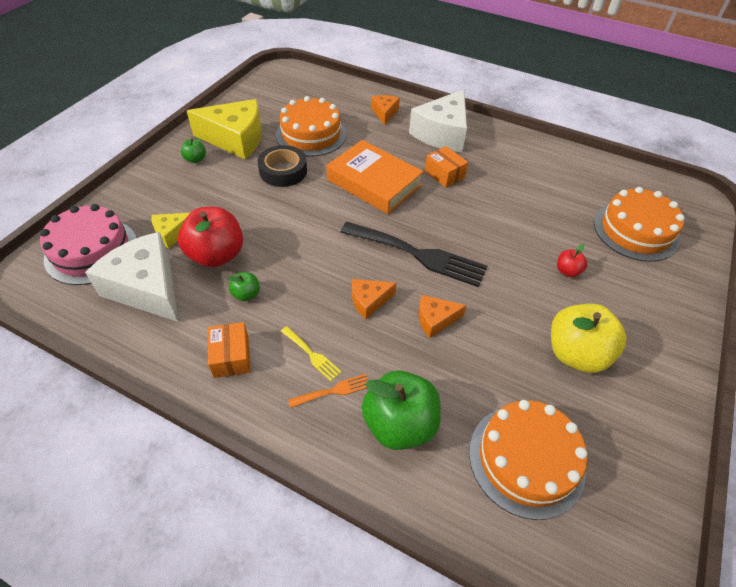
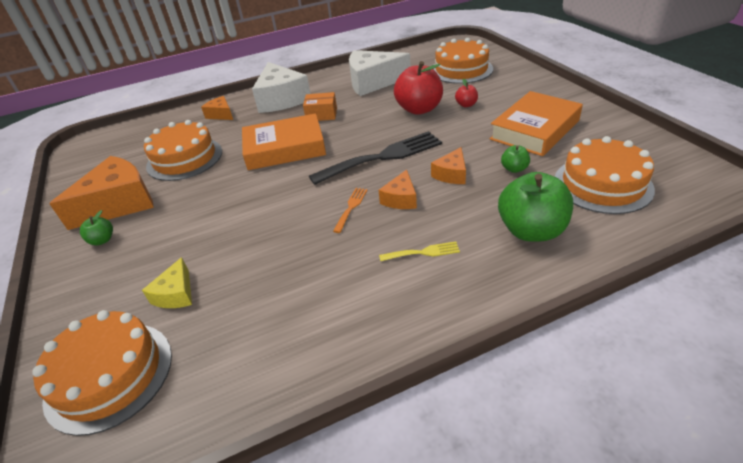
camera: 45 degrees left, 10 degrees down
(91, 251) = (109, 375): pink cake -> orange cake
(147, 288) = (222, 342): white cheese -> white cheese (373, 82)
(216, 255) = (245, 271): red apple -> red apple (419, 109)
(231, 356) = (376, 306): orange box -> none
(236, 139) = (119, 203): yellow cheese -> orange cheese
(246, 294) = (315, 268): green apple -> green apple (514, 169)
(283, 171) = (202, 190): black tape -> none
(334, 391) = (471, 254): orange fork -> orange fork (351, 207)
(576, 354) = (535, 130): yellow apple -> orange book

